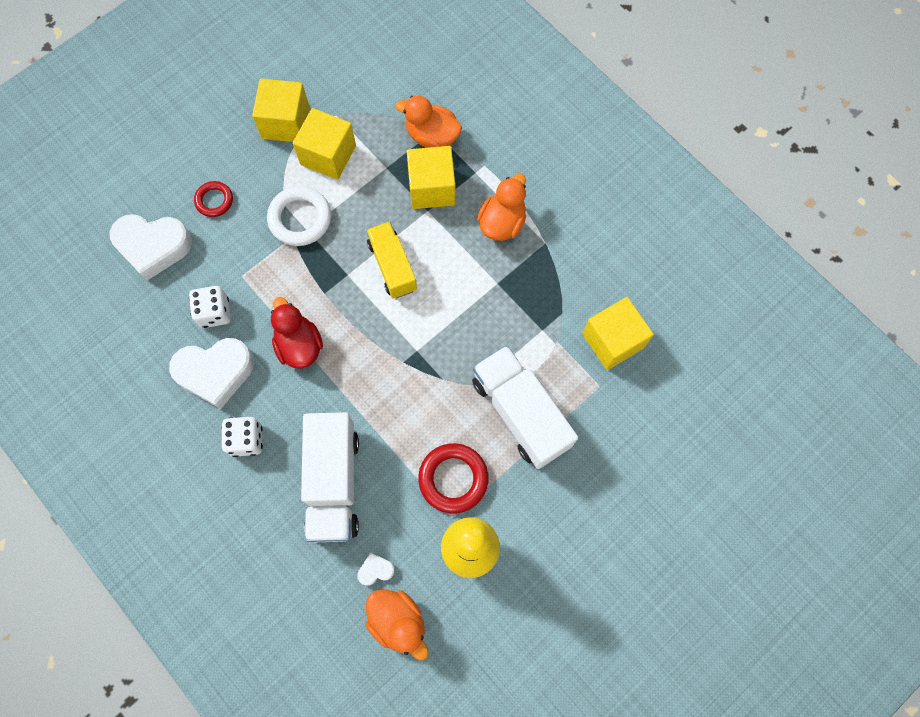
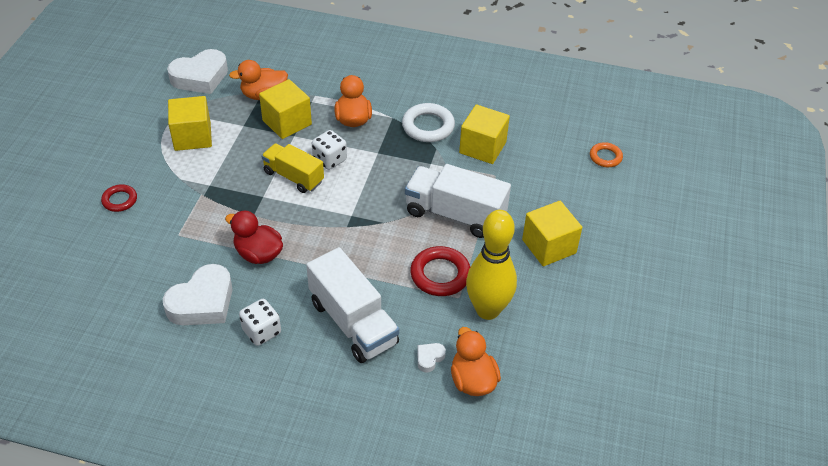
camera: 35 degrees left, 25 degrees down
(153, 247) = (88, 250): white heart -> white heart (200, 77)
(214, 312) = (172, 266): white dice -> white dice (330, 160)
(285, 123) = (143, 132): yellow cube -> yellow cube (549, 246)
(300, 218) = (199, 181): white ring -> white ring (428, 126)
(398, 621) = (472, 380): orange duck -> orange duck turned 120 degrees counterclockwise
(739, 434) = (605, 157): none -> orange ring

